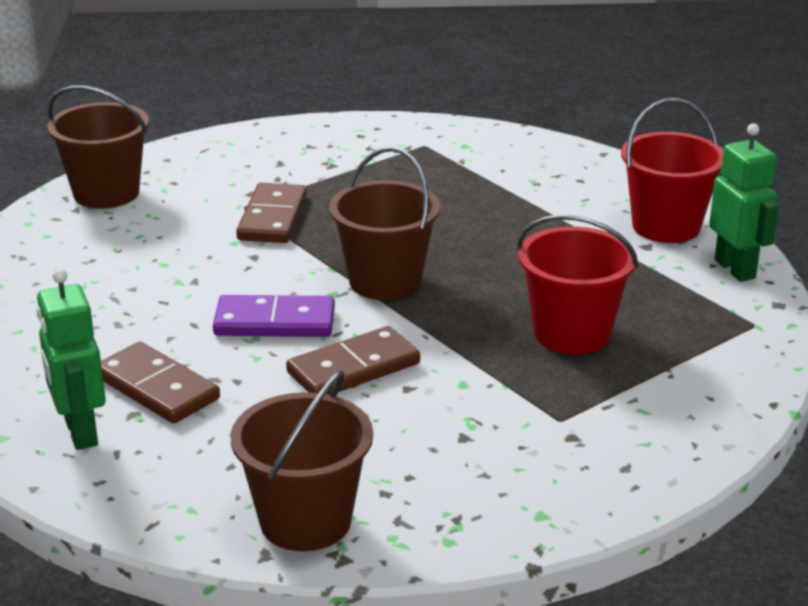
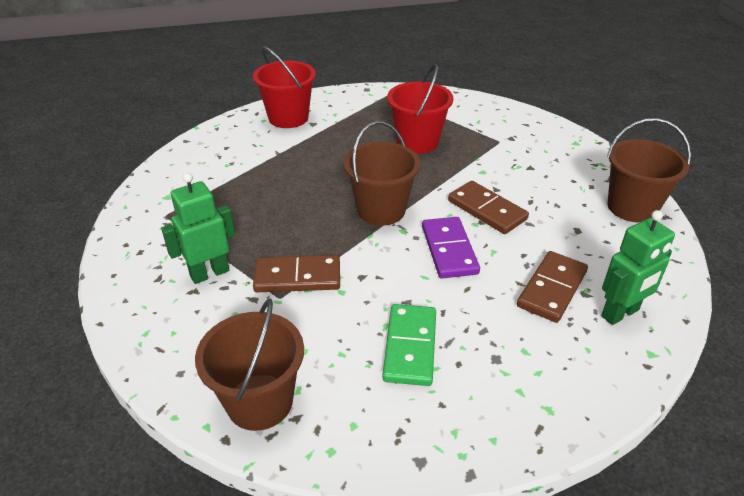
camera: 100 degrees left, 10 degrees up
(123, 274) = (410, 347): none -> green domino
(735, 269) = (334, 99): green robot -> green robot (209, 273)

